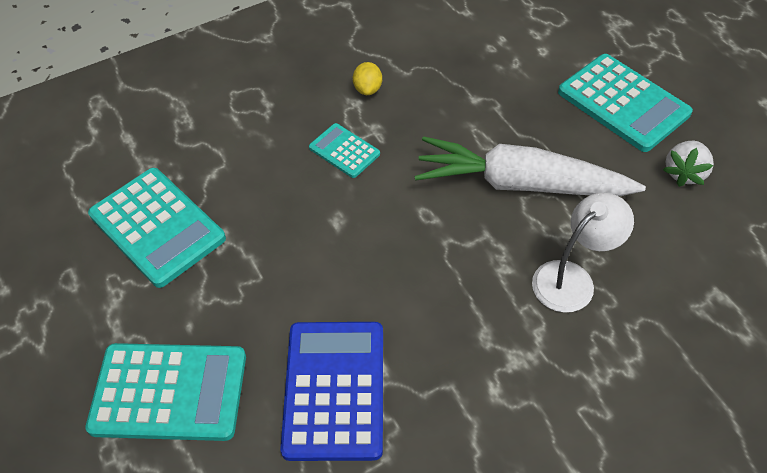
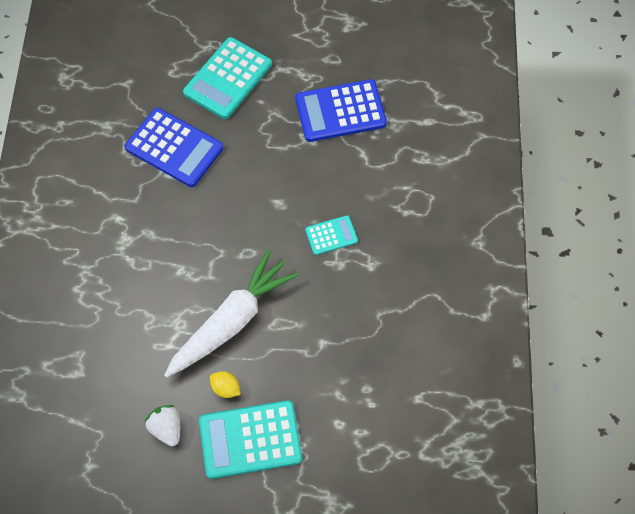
camera: 120 degrees right, 10 degrees up
(157, 227) = (340, 111): turquoise calculator -> blue calculator
(368, 89) = (379, 280): yellow lemon -> yellow lemon (226, 388)
(572, 278) = (148, 301): white lamp -> none

